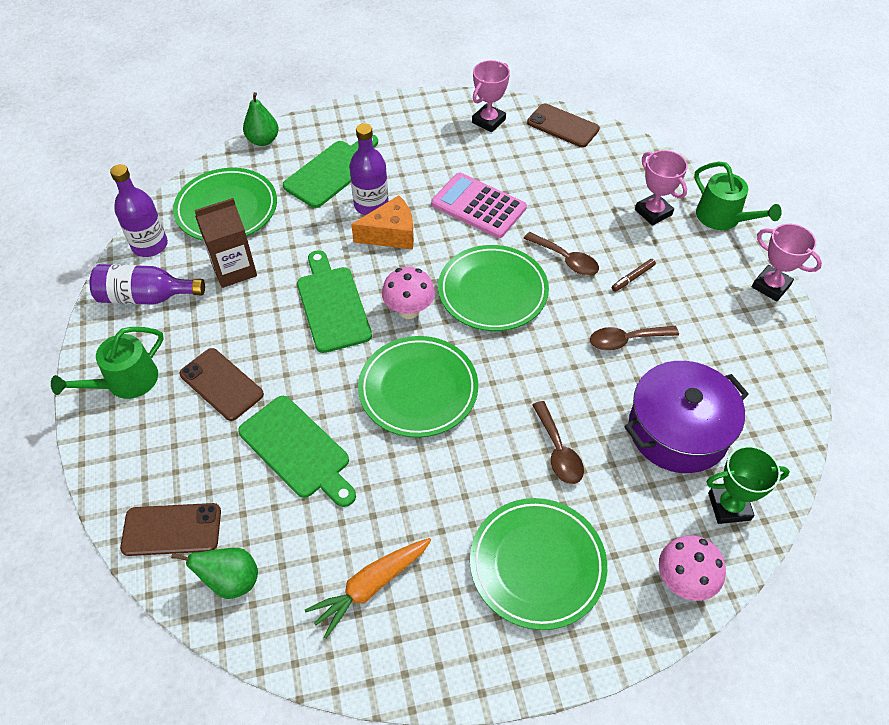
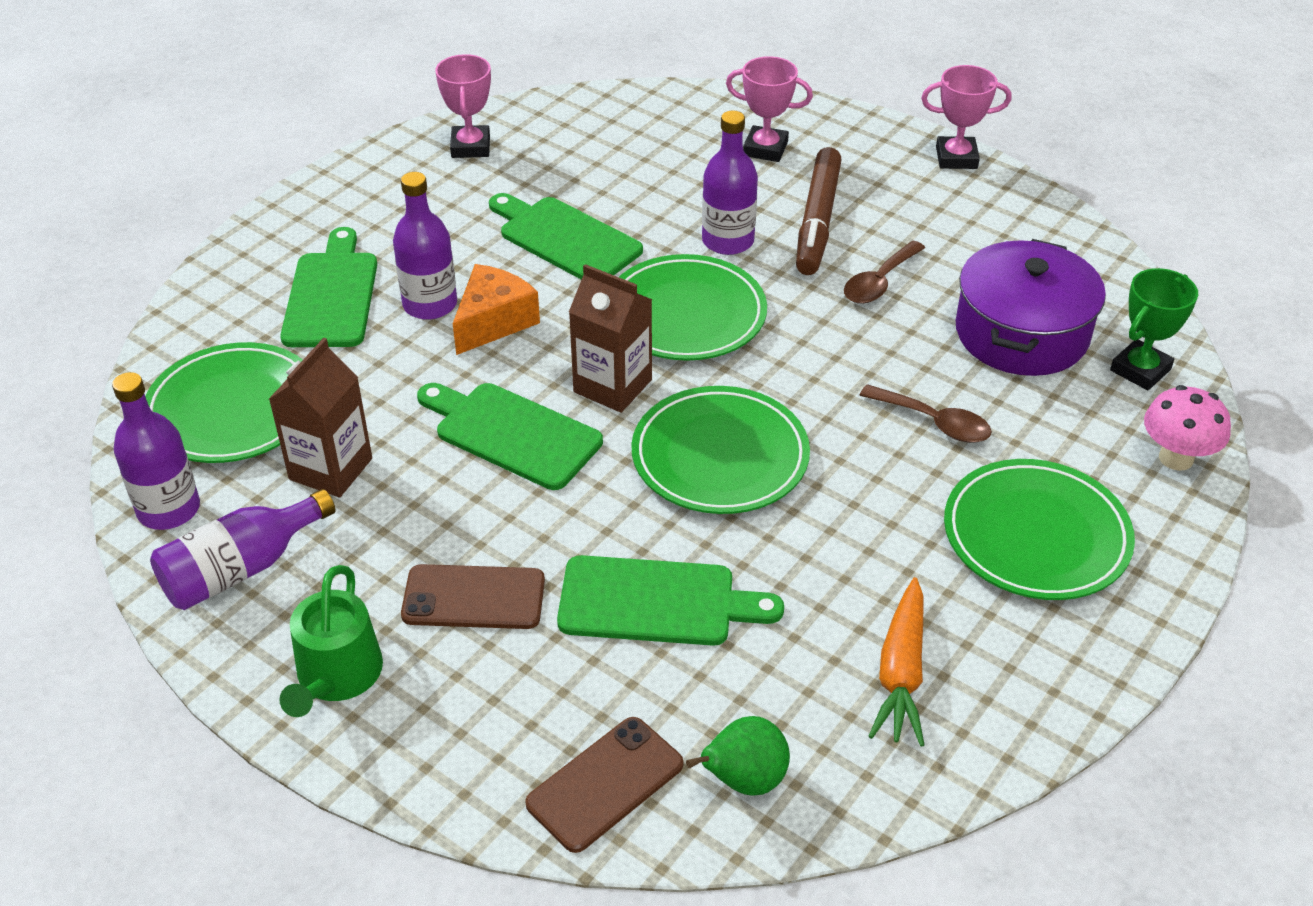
camera: 40 degrees left, 10 degrees down
(263, 140) = (187, 308): green pear -> none
(409, 310) = (612, 386): pink mushroom -> brown carton
(478, 206) = (565, 239): pink calculator -> green cutting board
(563, 126) = (566, 111): brown phone -> none
(565, 260) = (728, 241): brown spoon -> purple bottle
(632, 278) = (817, 221): brown marker -> brown marker, size x2.38
(723, 218) = (840, 119): green watering can -> none

